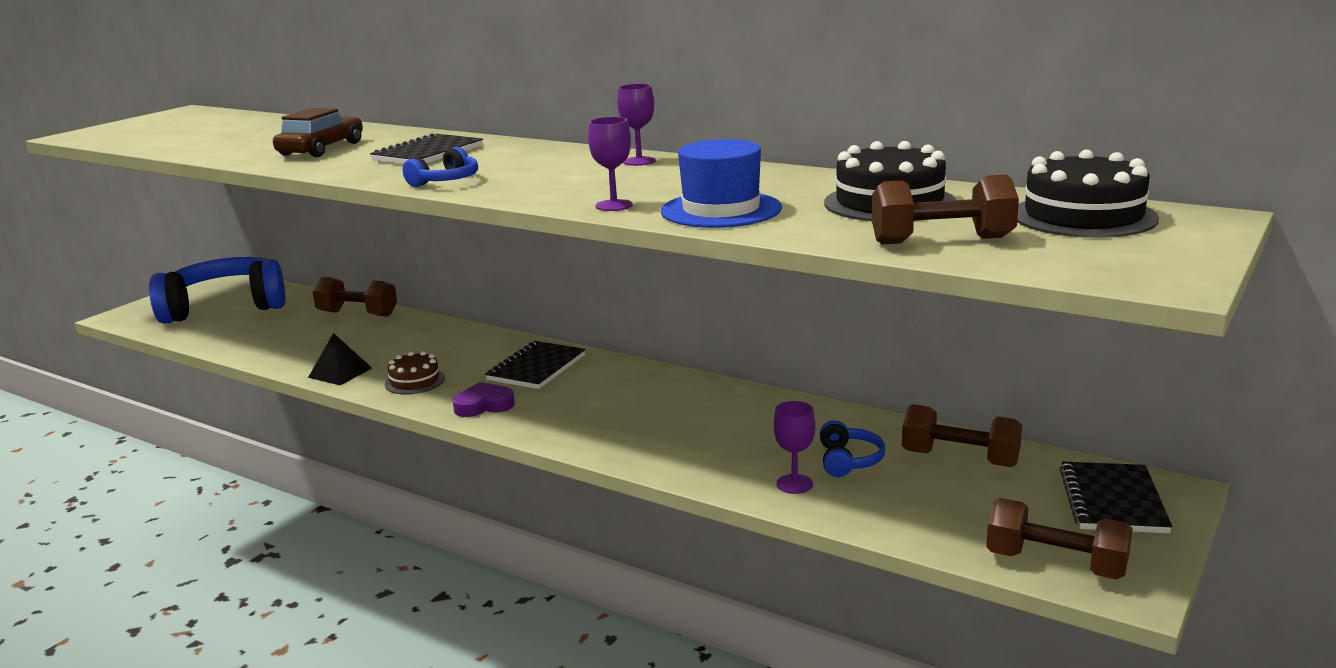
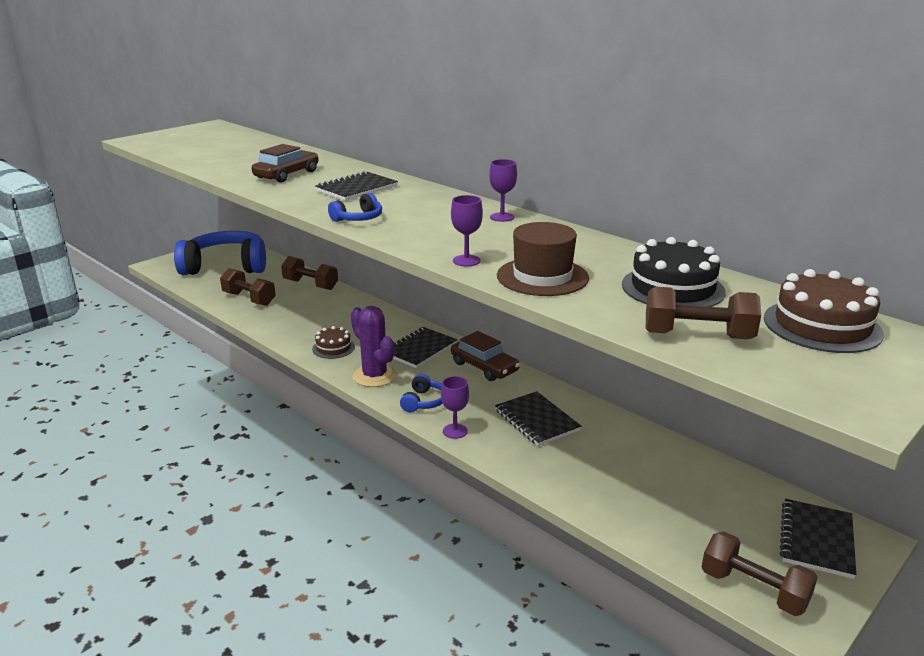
camera: 10 degrees right, 5 degrees up
(340, 372) = (286, 333): black pyramid -> none
(484, 405) = (374, 376): purple heart -> purple cactus
(631, 376) = (484, 367): none -> brown car
(721, 210) = (542, 277): blue hat -> brown hat
(721, 425) = (537, 420): none -> black notebook
(794, 484) = (575, 481): purple goblet -> purple goblet (455, 431)
(848, 460) = (622, 467): blue headphones -> blue headphones (424, 402)
(960, 459) = (707, 480): brown dumbbell -> brown dumbbell (249, 299)
(1083, 216) = (822, 326): black cake -> brown cake

